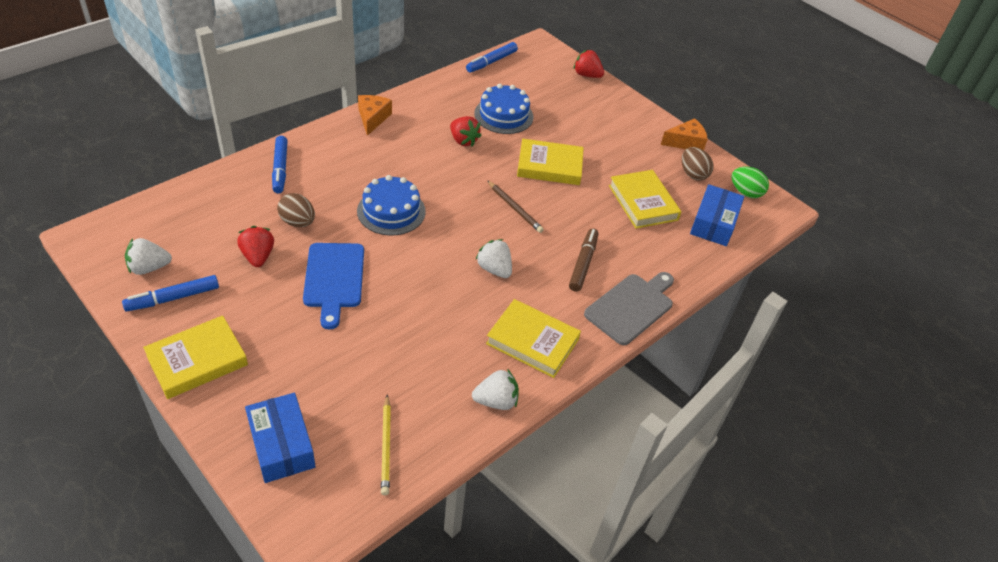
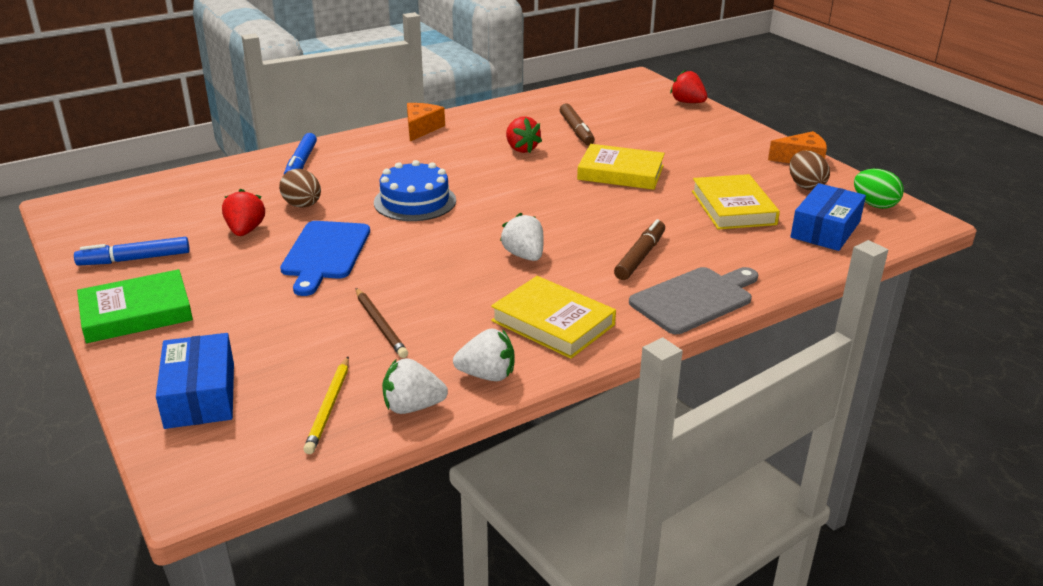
camera: 15 degrees right, 15 degrees down
(149, 268) = (120, 233): white strawberry -> white strawberry (412, 407)
(197, 360) = (136, 312): yellow book -> green book
(491, 62) = (575, 90): blue marker -> none
(503, 115) = (576, 130): blue cake -> brown marker
(514, 208) = (566, 205): brown pencil -> brown pencil (380, 325)

